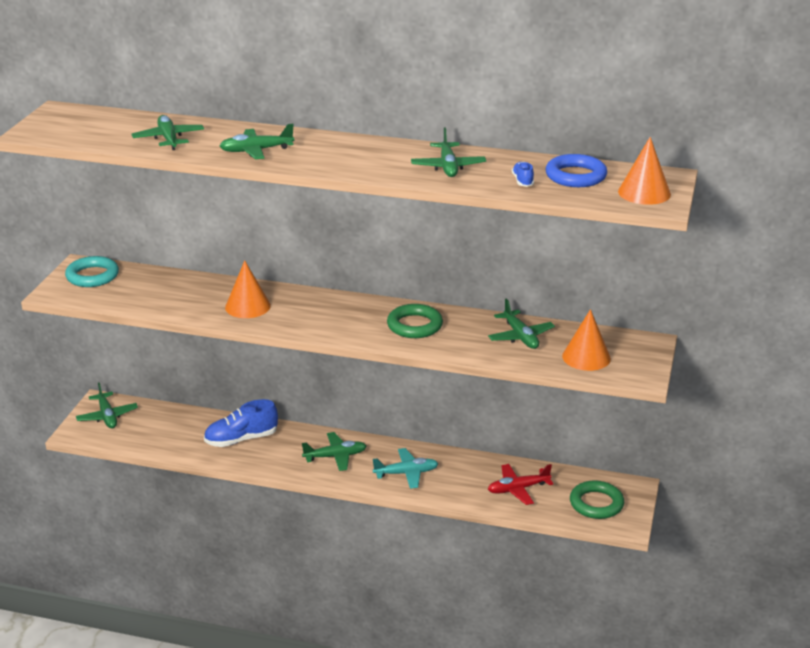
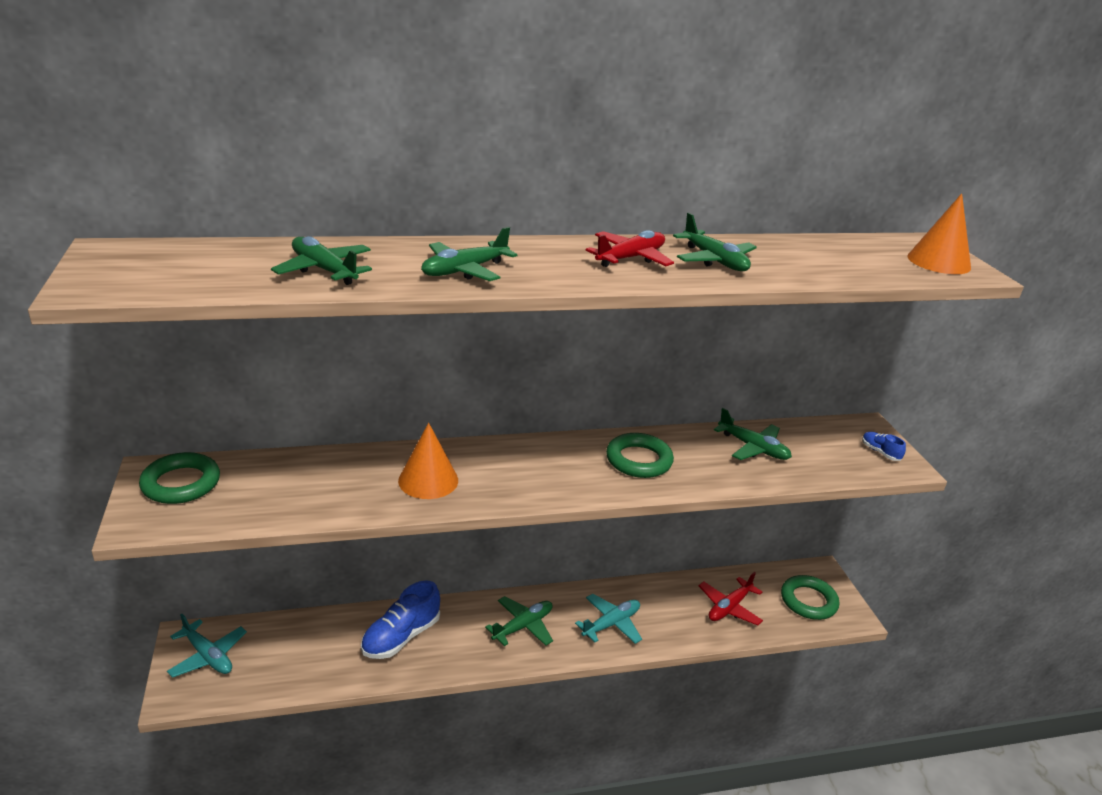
camera: 30 degrees left, 0 degrees up
(92, 276) = (181, 483): turquoise ring -> green ring
(107, 416) = (208, 656): green plane -> turquoise plane
(385, 157) = (631, 258): none -> red plane
(522, 181) = (812, 266): blue shoe -> blue shoe (880, 452)
(575, 176) = (851, 253): blue ring -> none
(586, 357) = (836, 457): orange cone -> none

